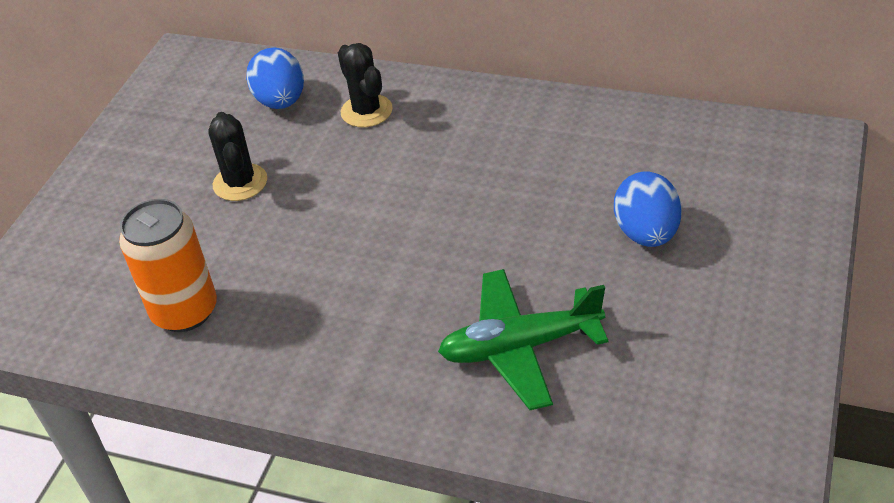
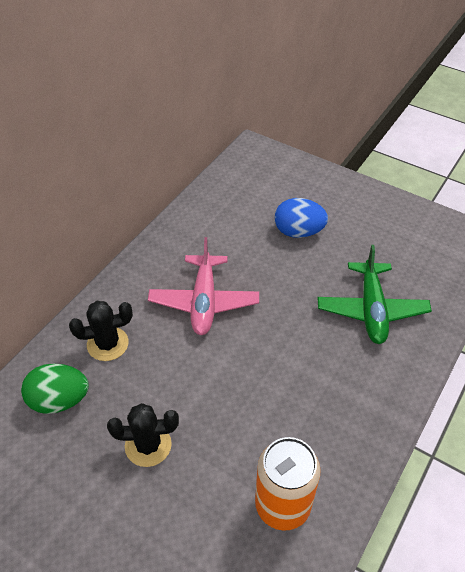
camera: 80 degrees left, 5 degrees up
(281, 101) = (59, 400): blue egg -> green egg
(463, 171) = (204, 301): none -> pink plane

